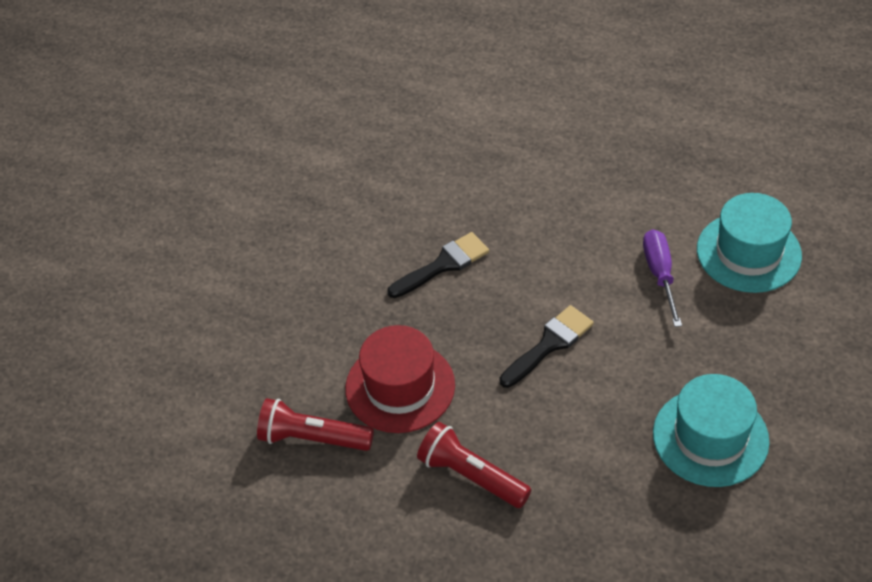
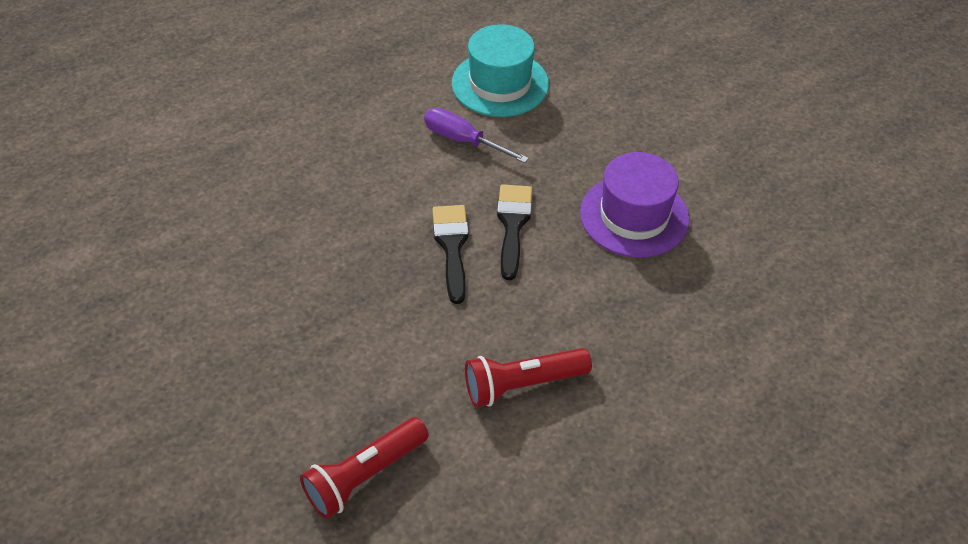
camera: 55 degrees left, 0 degrees up
(400, 386) = (382, 372): red hat -> none
(443, 265) = (295, 257): black brush -> black brush (513, 225)
(710, 437) = (634, 216): turquoise hat -> purple hat

